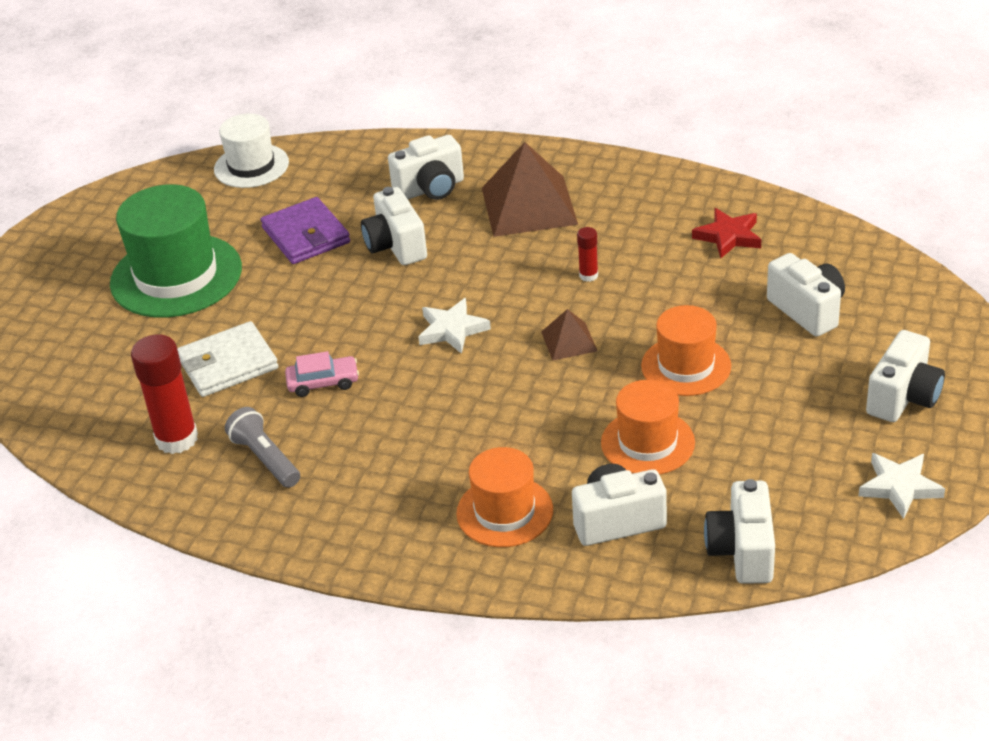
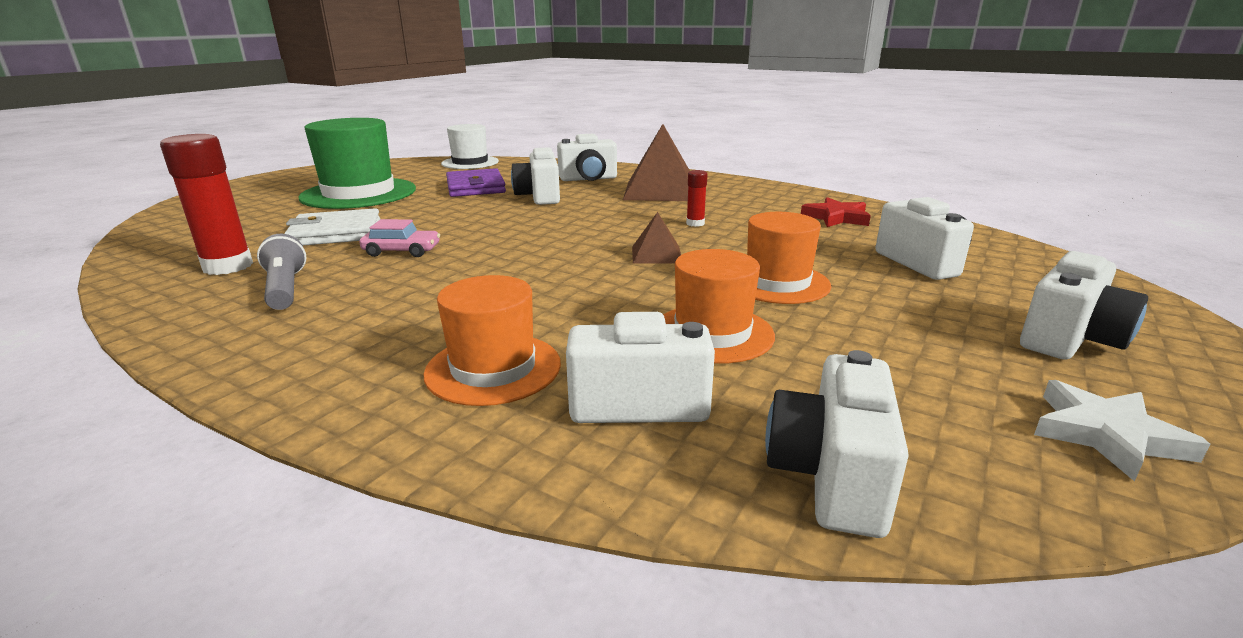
camera: 10 degrees right, 15 degrees down
(452, 330) = (549, 237): white star -> none

